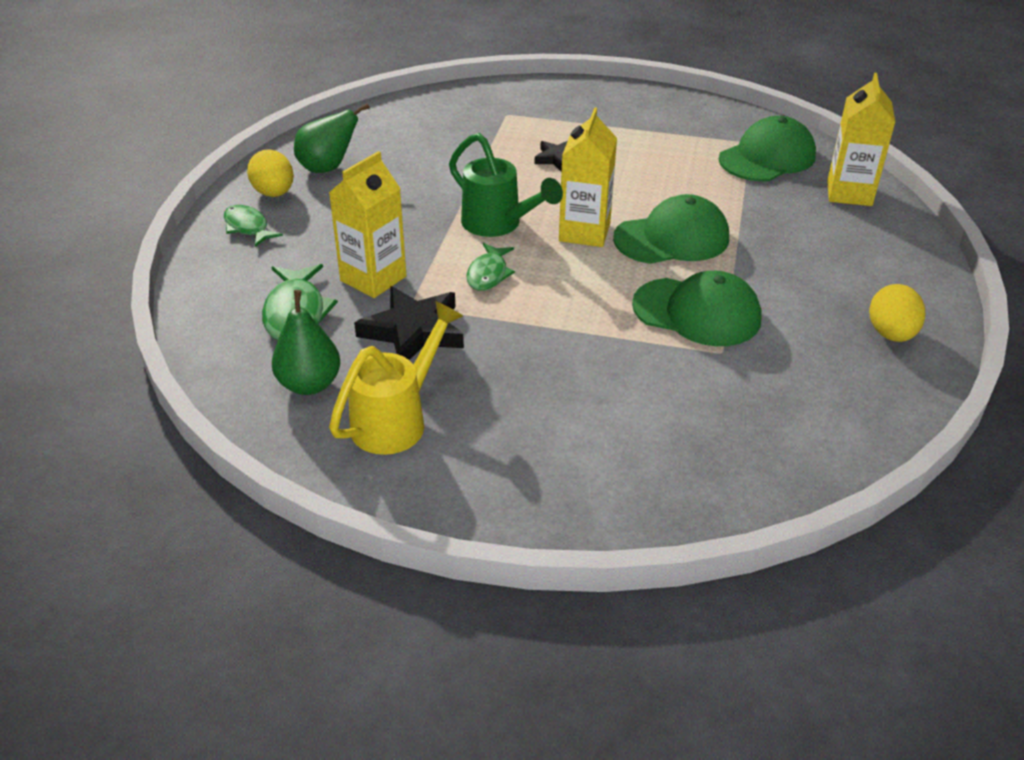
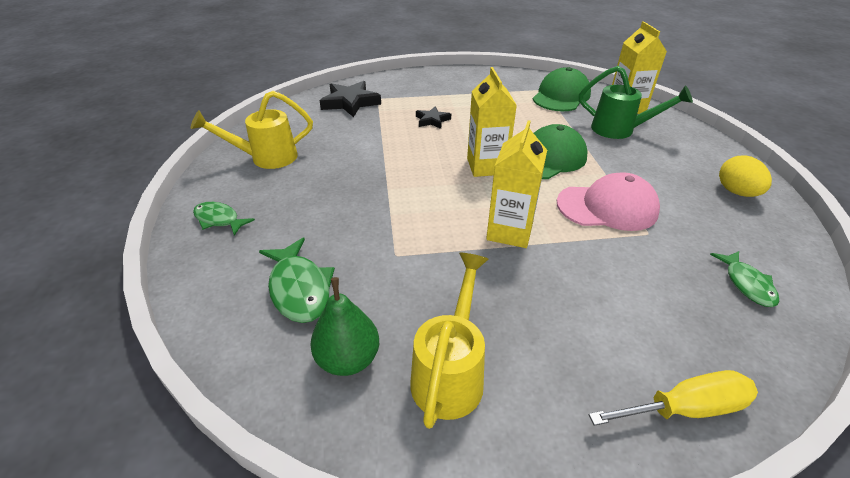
camera: 20 degrees left, 0 degrees up
(274, 193) = (230, 186): yellow egg -> none
(328, 168) = (266, 158): green pear -> yellow watering can
(373, 278) = (351, 239): yellow carton -> yellow carton (509, 231)
(413, 331) = (411, 278): black star -> black star (350, 102)
(488, 274) = (440, 213): green fish -> green fish (747, 284)
(499, 225) = (422, 174): green watering can -> green watering can (620, 130)
(602, 507) = (685, 408): none -> yellow screwdriver
(697, 312) = (607, 207): green cap -> pink cap

